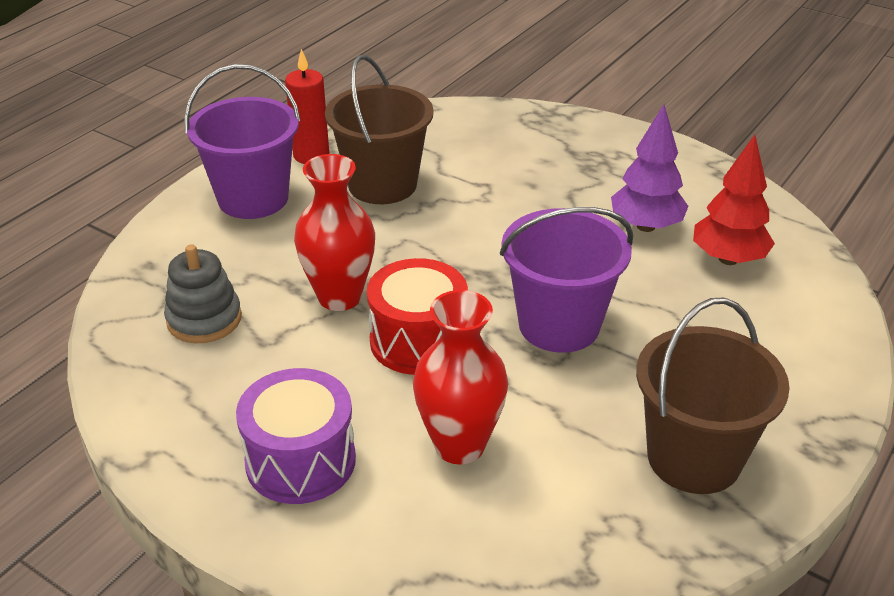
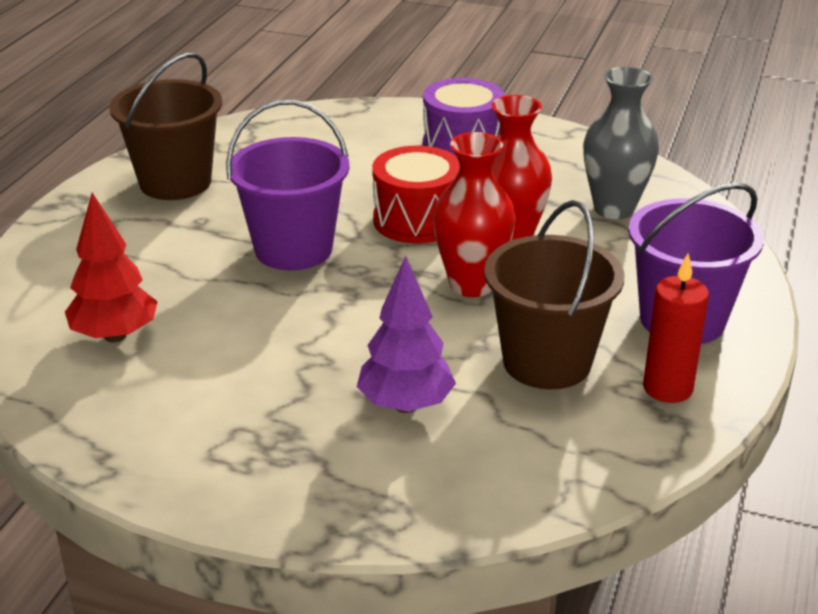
camera: 165 degrees right, 5 degrees down
(204, 319) = (614, 209): grey stacking toy -> grey vase
(459, 445) = (353, 166): red vase -> red vase (471, 284)
(645, 226) = (209, 360): purple tree -> purple tree (406, 405)

